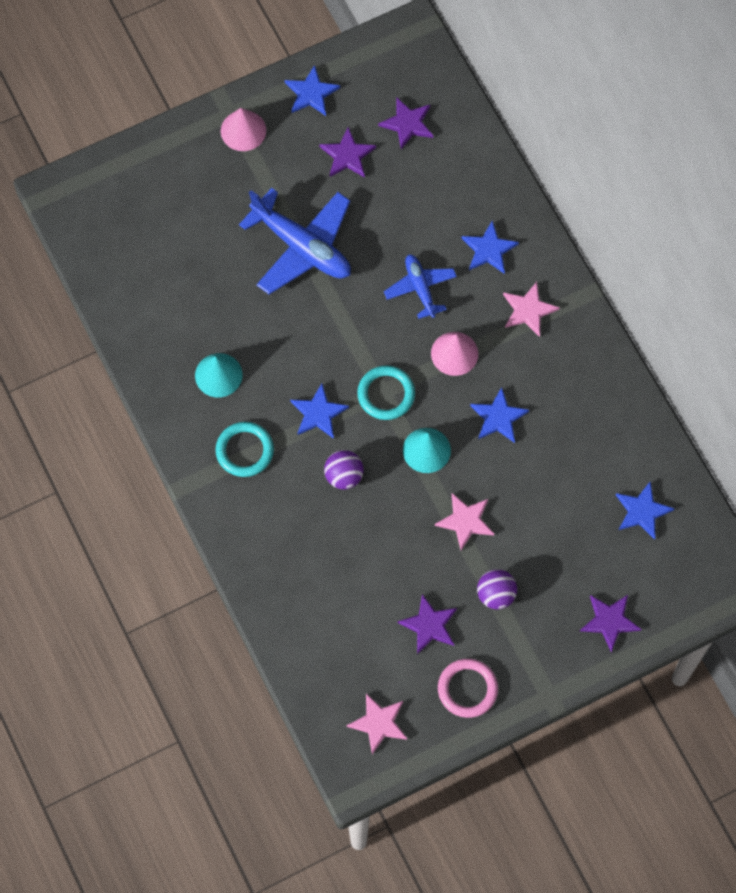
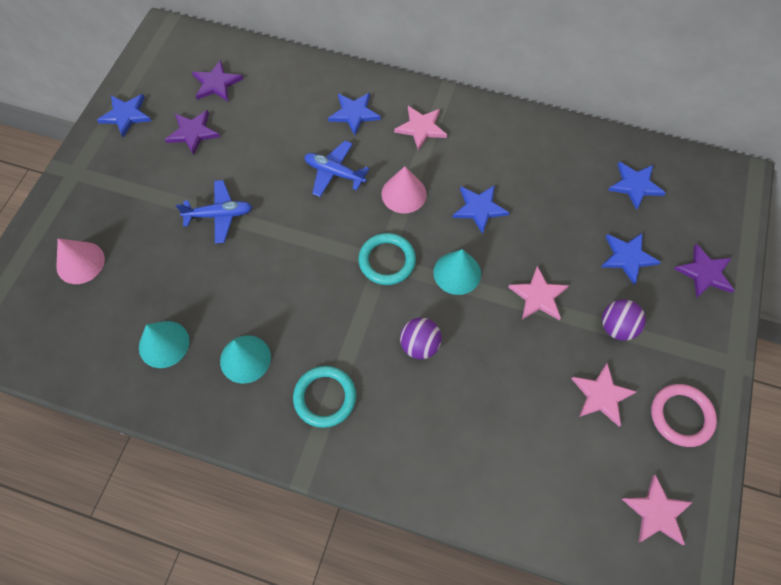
camera: 45 degrees left, 5 degrees down
(175, 314) = (164, 344): none -> turquoise cone
(243, 130) = (96, 175): pink cone -> pink cone (80, 262)
(302, 247) = (219, 215): blue plane -> blue plane, size x0.57
(318, 413) = (352, 318): blue star -> blue star (627, 257)
(429, 625) = (601, 395): purple star -> pink star

